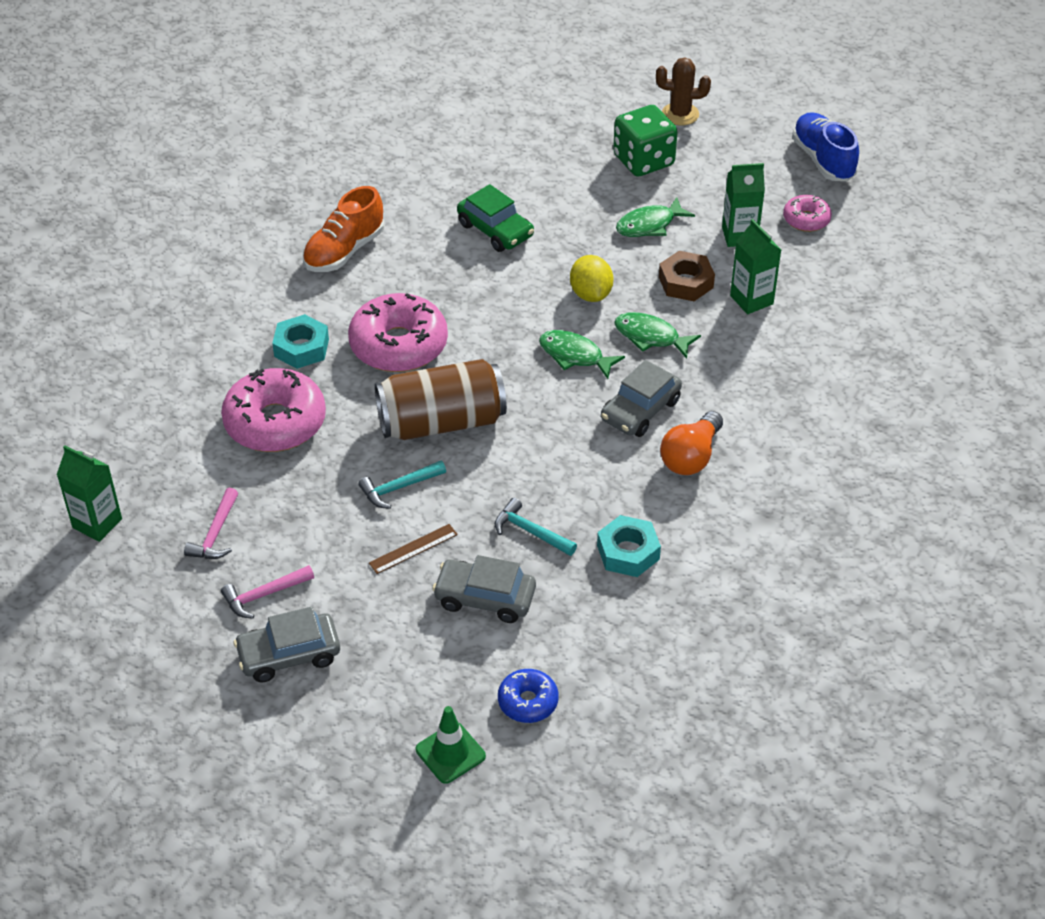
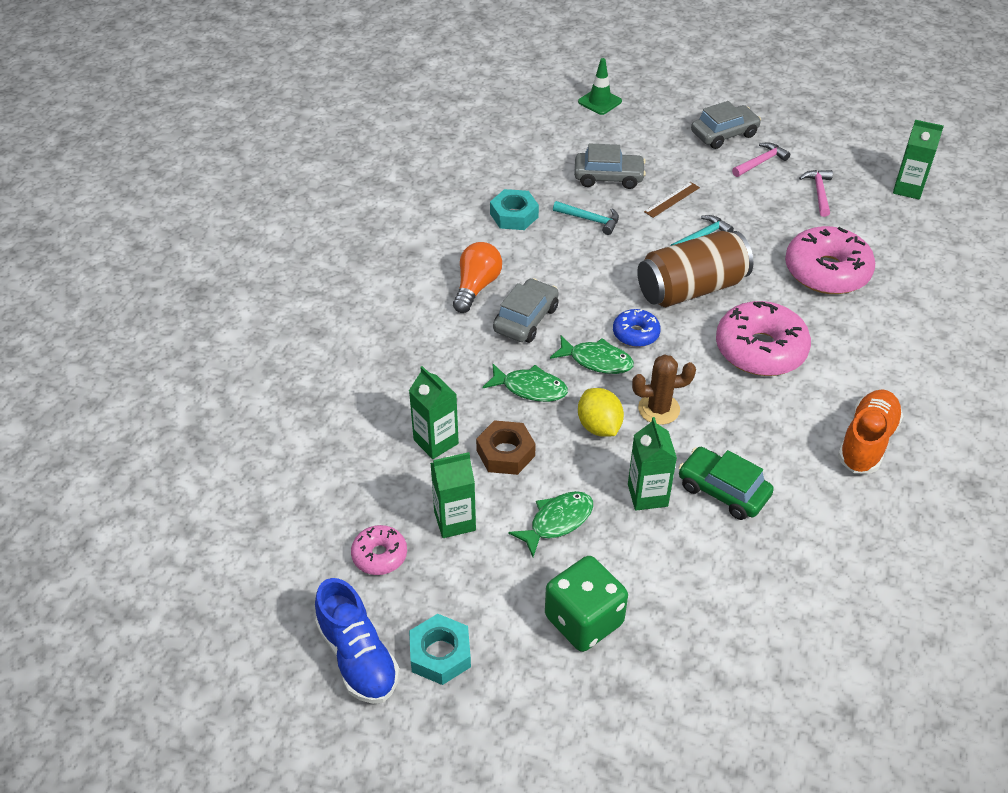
camera: 170 degrees right, 0 degrees up
(301, 348) = (845, 336): turquoise nut -> turquoise nut (440, 654)
(528, 702) = (560, 129): blue donut -> blue donut (635, 334)
(564, 234) = (647, 495): none -> green carton
(680, 114) = (552, 715): brown cactus -> brown cactus (659, 409)

